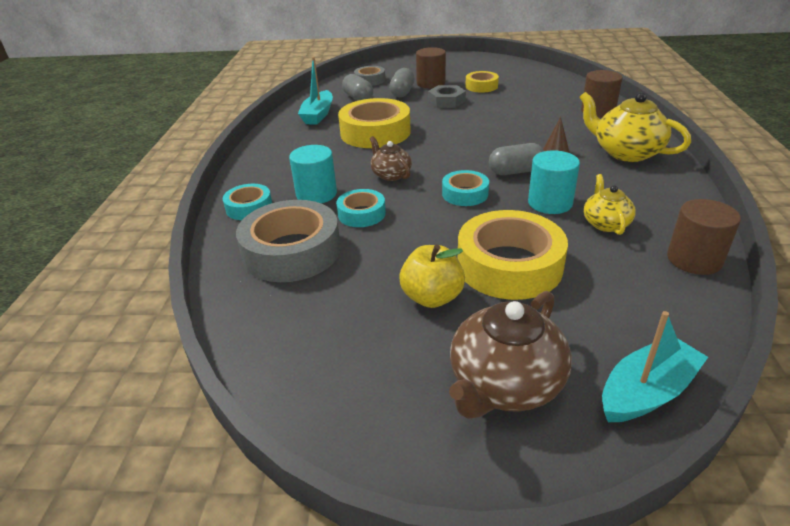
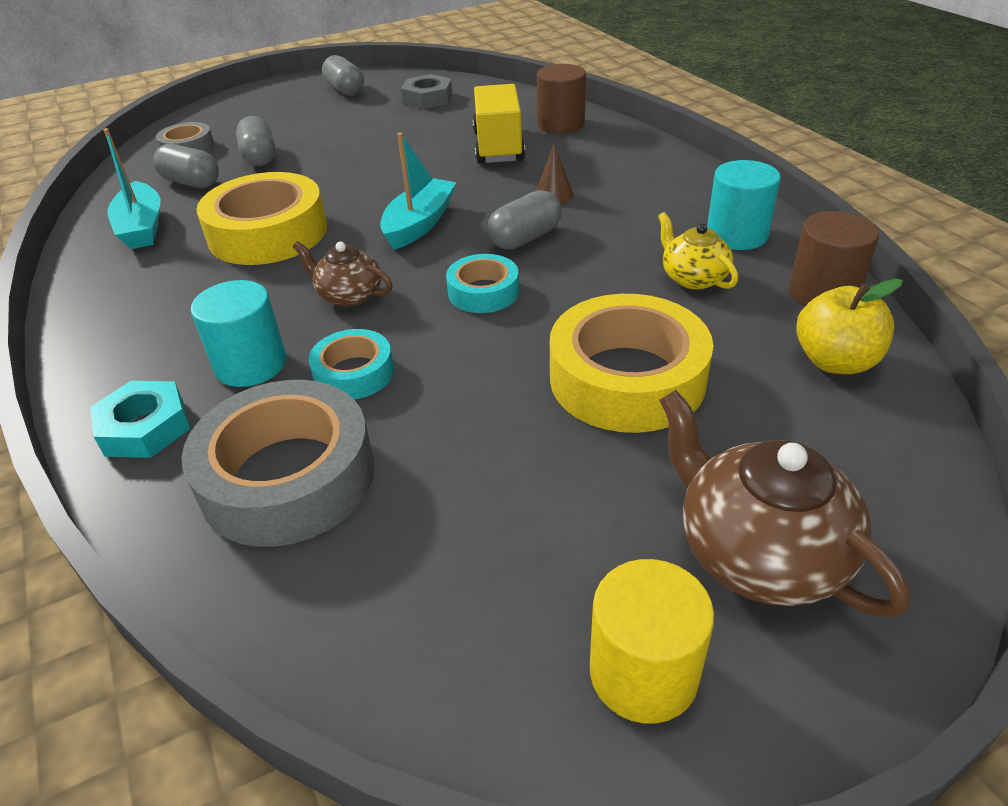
camera: 30 degrees left, 5 degrees up
(249, 207) = (145, 427): turquoise tape -> turquoise nut
(384, 411) = (643, 673): none -> yellow cylinder
(431, 83) = (294, 133): brown cylinder -> none
(432, 297) = (565, 466): yellow apple -> yellow apple (835, 361)
(446, 101) = (341, 156): grey nut -> grey nut (428, 98)
(478, 65) = (345, 90): none -> grey capsule
(481, 86) = (375, 121): yellow tape -> none
(504, 384) = (758, 552): brown teapot -> brown teapot turned 135 degrees clockwise
(544, 116) = (498, 147): none -> yellow truck
(550, 203) = (605, 270): turquoise cylinder -> turquoise cylinder (737, 235)
(626, 152) = (639, 173): yellow teapot -> none
(646, 392) = (912, 485): turquoise boat -> turquoise boat (419, 224)

